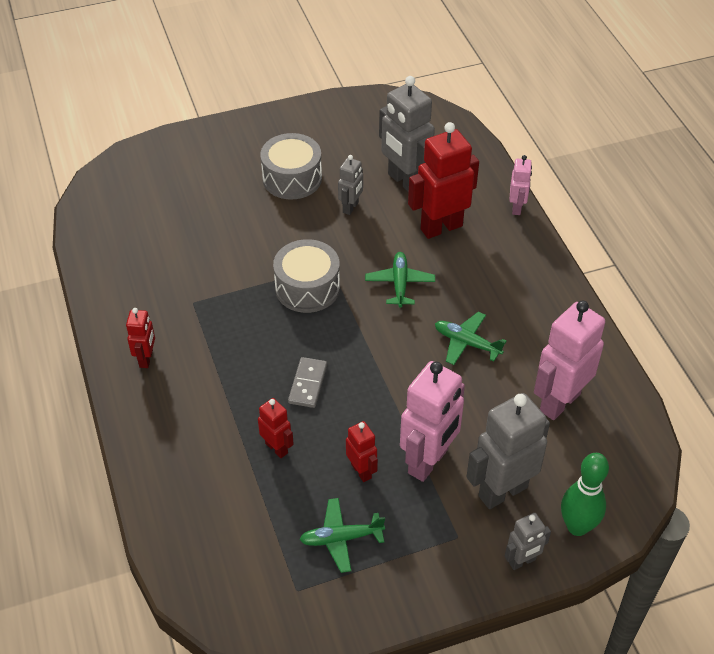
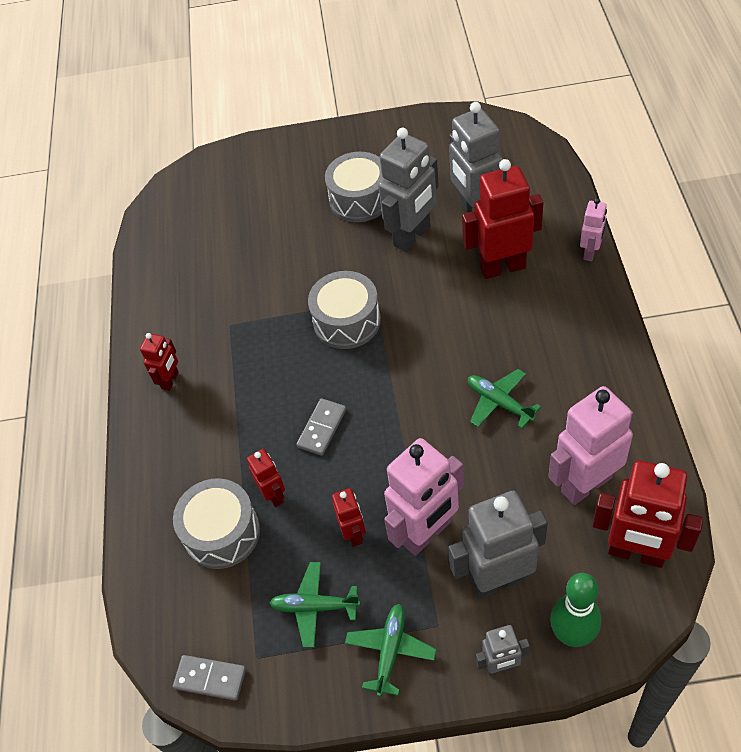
camera: 20 degrees right, 5 degrees up
(234, 487) = (222, 532): none -> grey drum
(257, 615) = (210, 678): none -> grey domino
(351, 207) = (412, 236): grey robot -> grey robot, size x1.92
(400, 283) = (443, 327): green plane -> green plane (390, 651)
(615, 452) = (636, 553): none -> red robot

